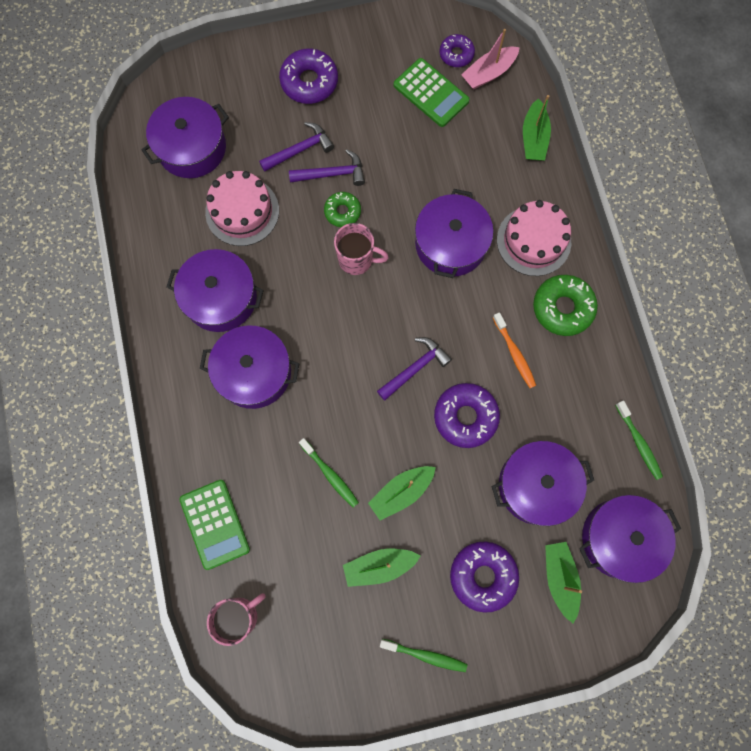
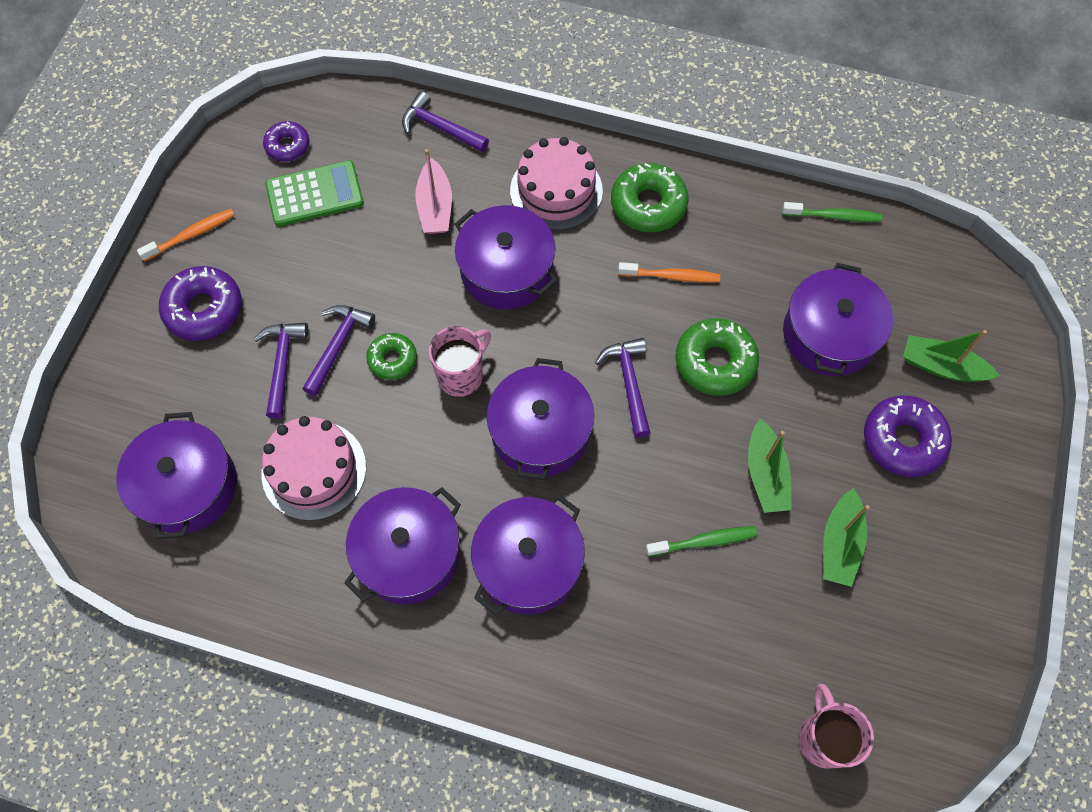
camera: 60 degrees left, 10 degrees down
(214, 524) = (693, 711): green calculator -> none
(355, 41) = (191, 235): none -> orange toothbrush
(425, 655) = (965, 548): green toothbrush -> none
(465, 417) = (715, 362): purple donut -> green donut
(488, 73) = (334, 128): pink boat -> pink boat (435, 207)
(534, 138) = (440, 128): green boat -> purple hammer
(620, 538) = (926, 287): purple pot -> purple pot (540, 431)

